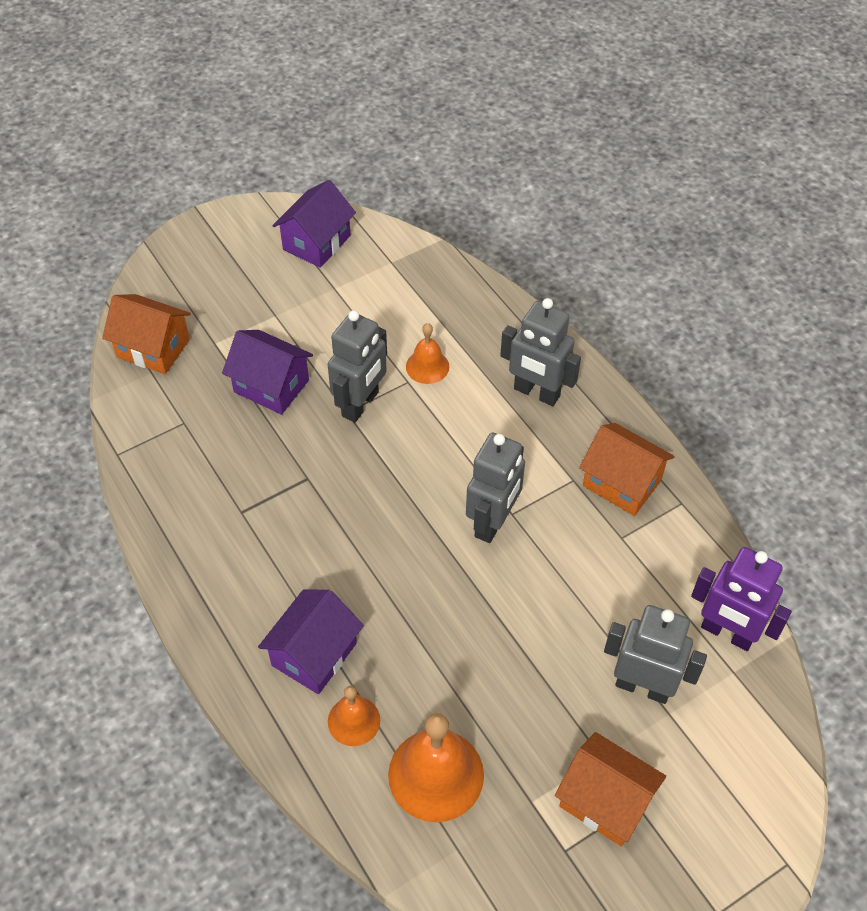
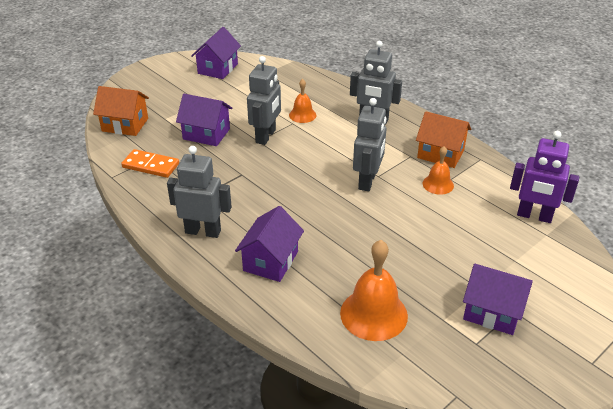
camera: 10 degrees left, 15 degrees down
(177, 440) = (151, 165): none -> orange domino
(354, 721) = (308, 293): orange bell -> orange bell (438, 184)
(605, 801) = (492, 312): orange house -> purple house
(642, 686) = (493, 249): grey robot -> grey robot (203, 231)

